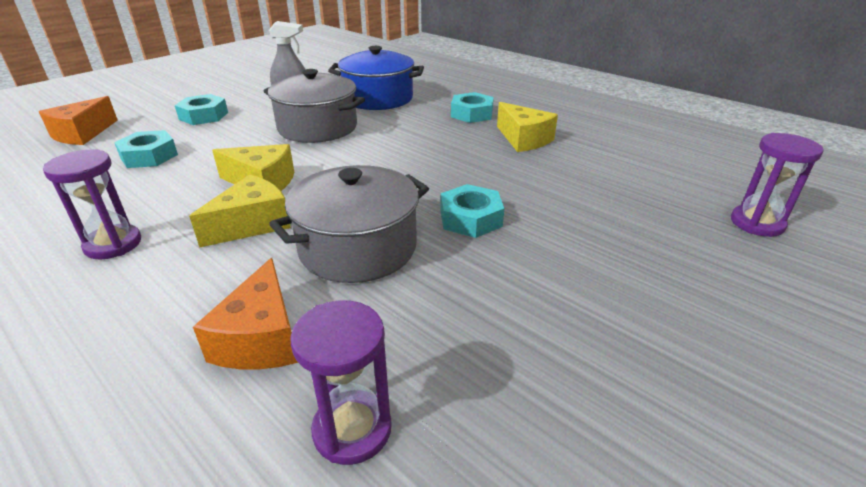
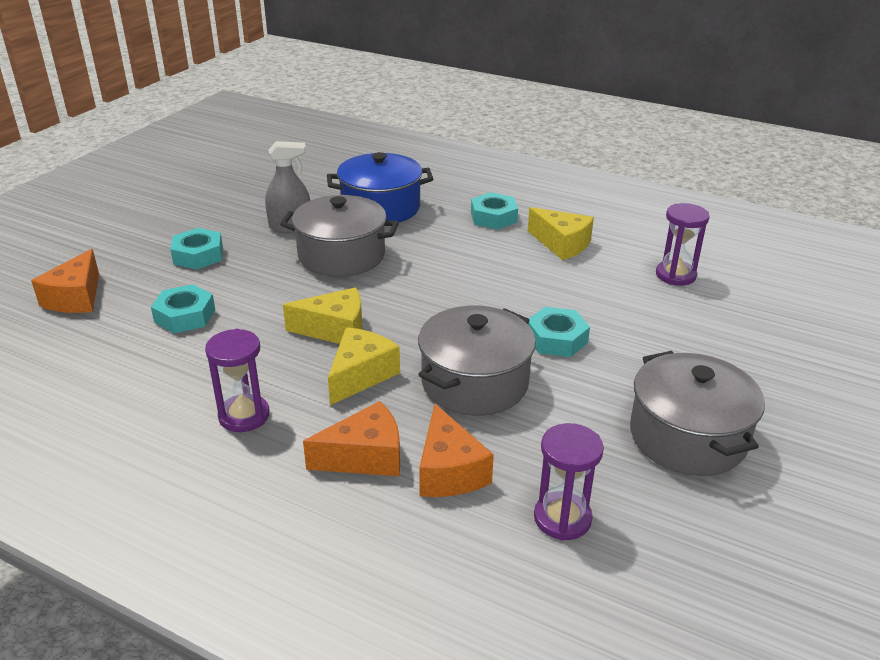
camera: 15 degrees left, 0 degrees up
(187, 305) = (365, 457): none -> orange cheese
(572, 350) = (687, 437): none -> grey pot
(757, 223) = (791, 308): purple hourglass -> purple hourglass (675, 275)

